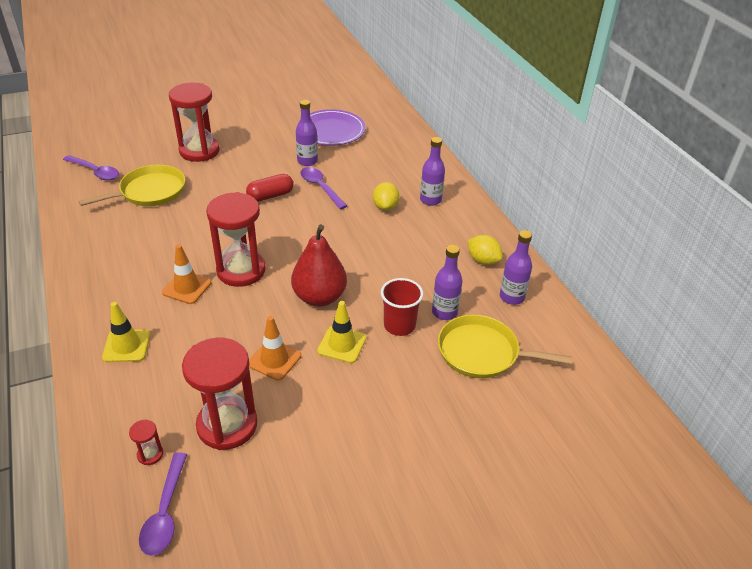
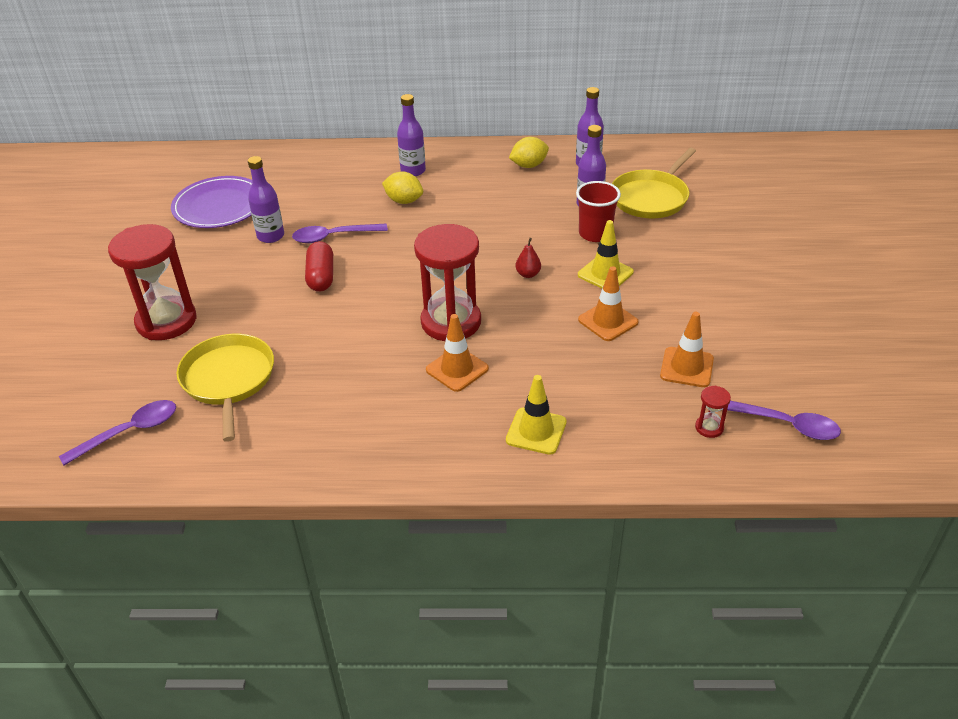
camera: 65 degrees left, 0 degrees up
(227, 425) = (686, 367): red hourglass -> orange traffic cone
(319, 297) = (528, 274): red pear -> red pear, size x0.41

